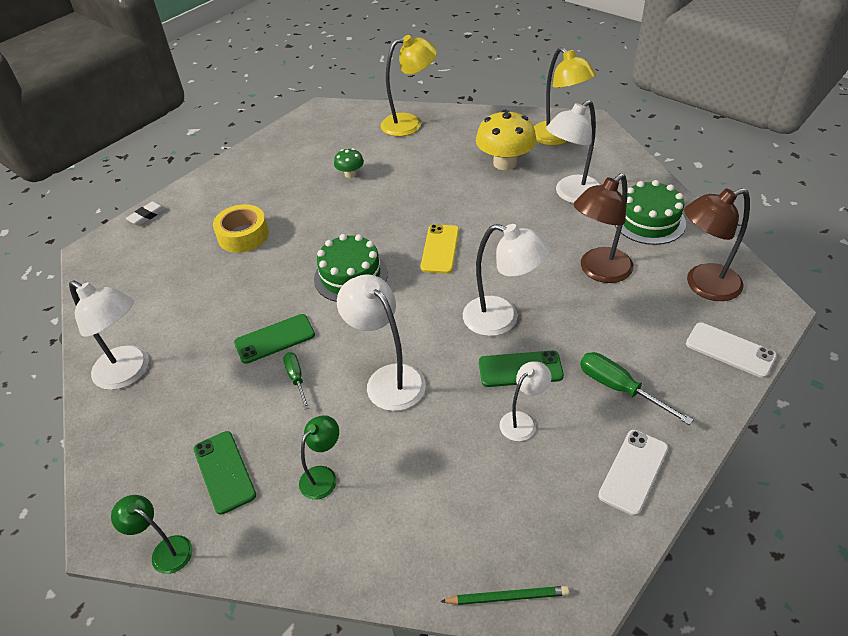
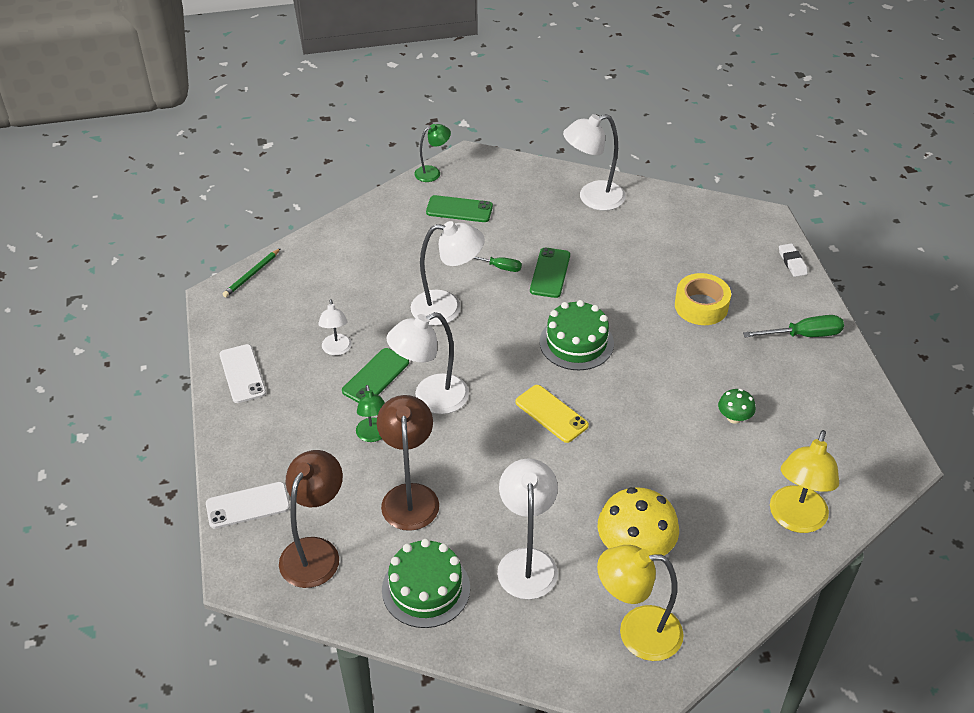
camera: 125 degrees right, 0 degrees up
(323, 476) = (407, 245): green lamp -> green lamp (373, 435)
(619, 388) = (298, 415): green screwdriver -> green screwdriver (803, 335)

